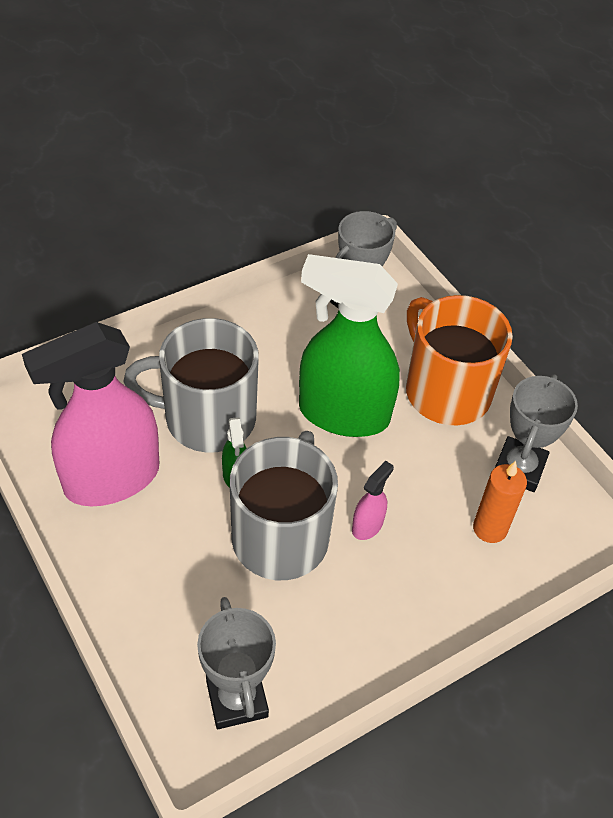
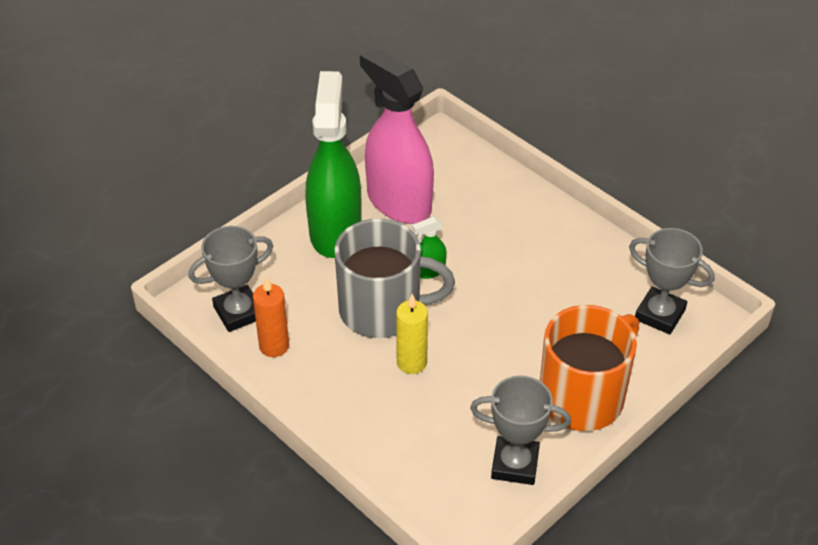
camera: 80 degrees right, 5 degrees down
(207, 418) = (478, 242): grey mug -> none
(343, 414) = (521, 327): green spray bottle -> green spray bottle (335, 232)
(367, 525) = (411, 362): pink spray bottle -> yellow candle
(490, 528) = (439, 449): orange candle -> orange candle (274, 346)

